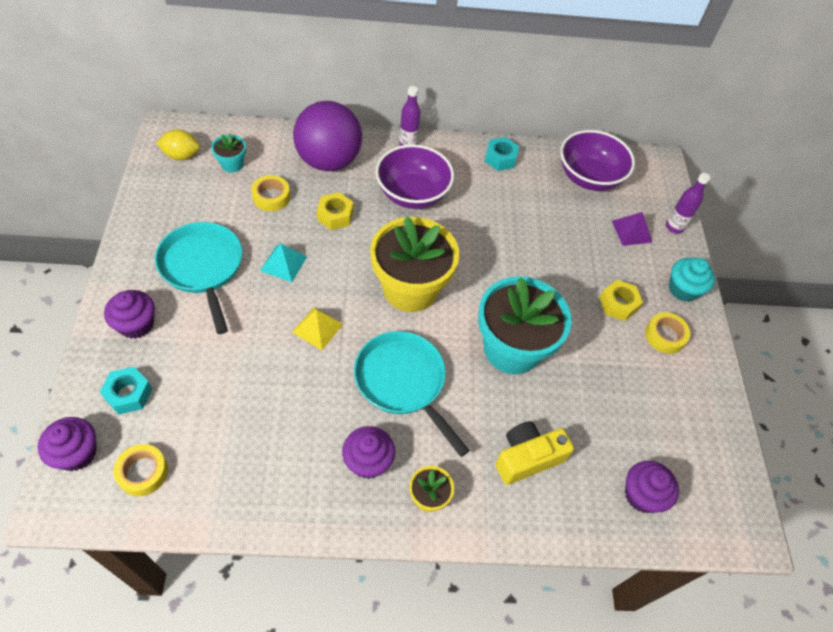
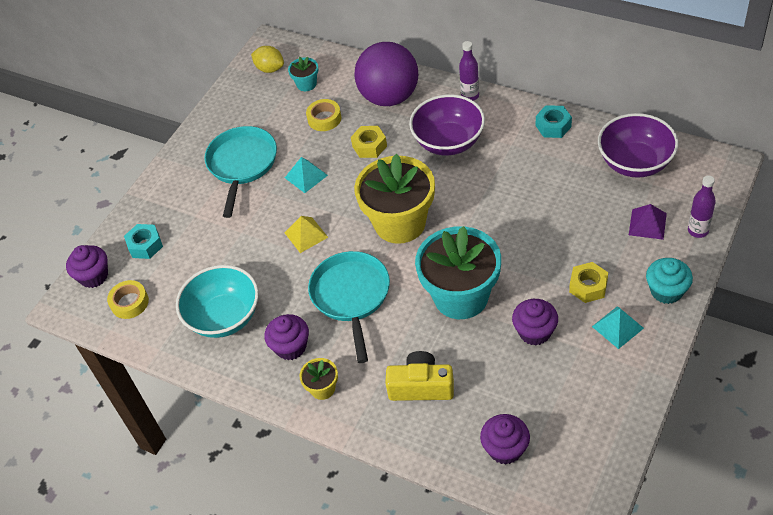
camera: 40 degrees right, 5 degrees down
(136, 324) = (174, 196): purple cupcake -> purple cupcake (534, 332)
(273, 452) = (224, 317): none -> turquoise bowl
(665, 336) = (617, 327): yellow tape -> turquoise pyramid

